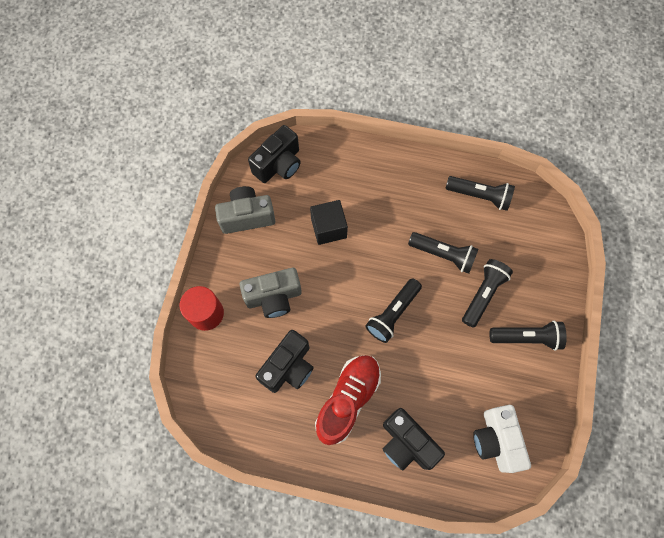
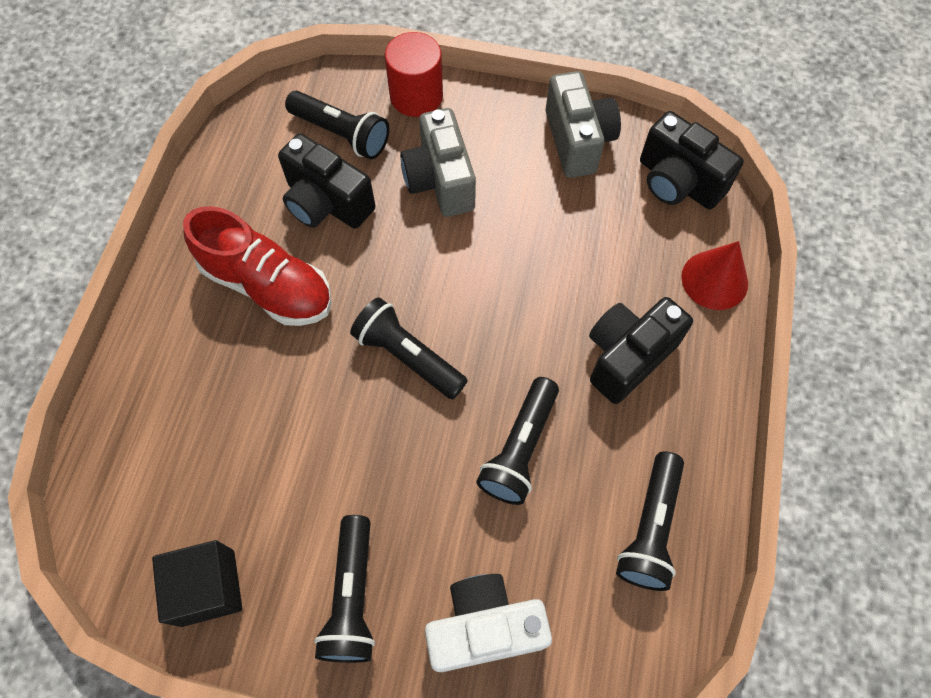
camera: 90 degrees right, 5 degrees down
(328, 228) = (564, 258): black cube -> black cube (208, 587)
(342, 153) = (714, 280): none -> red cone
(406, 443) = (188, 371): black camera -> black camera (627, 357)
(483, 294) = (441, 519): black flashlight -> black flashlight (341, 134)
(496, 440) = (170, 519): white camera -> white camera (484, 627)

